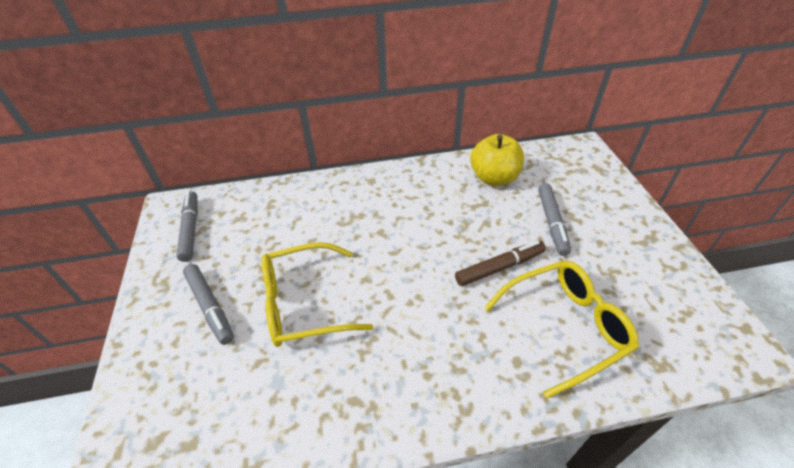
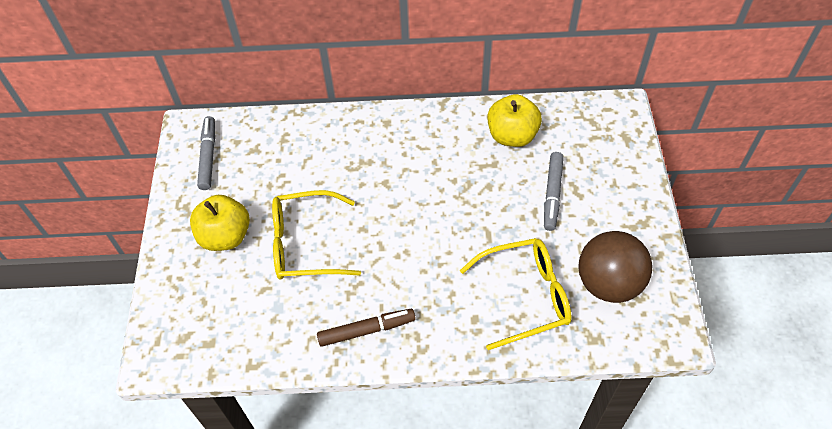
camera: 10 degrees right, 10 degrees up
(210, 307) = (225, 236): grey marker -> yellow apple
(500, 267) = (487, 234): brown marker -> brown marker (367, 330)
(647, 300) = (608, 283): none -> brown ball

